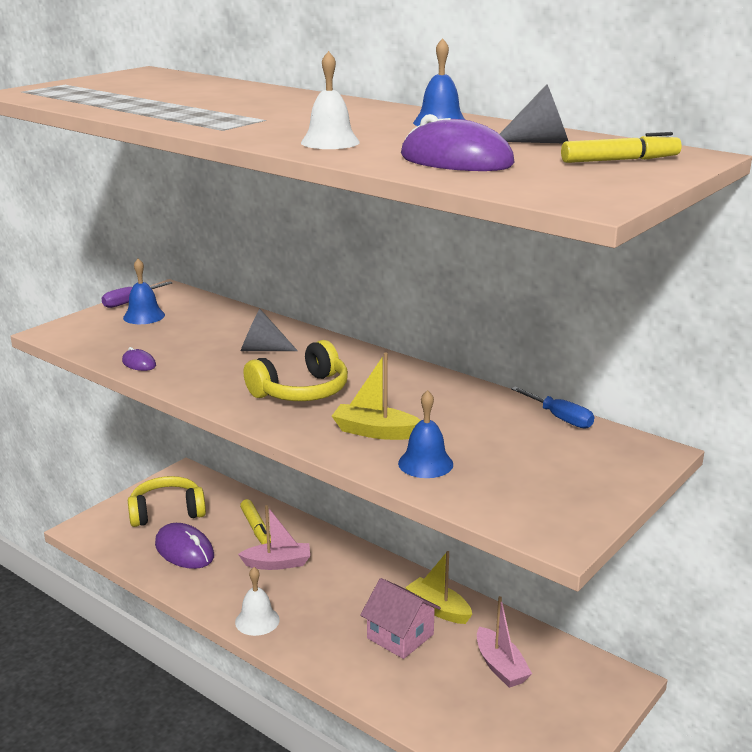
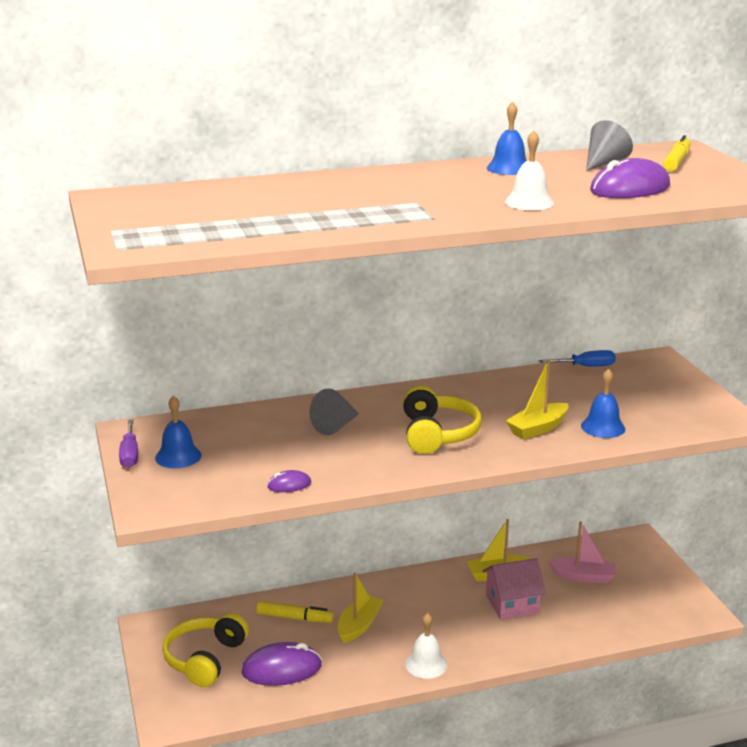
camera: 55 degrees left, 0 degrees up
(278, 563) = (359, 625): pink boat -> yellow boat

